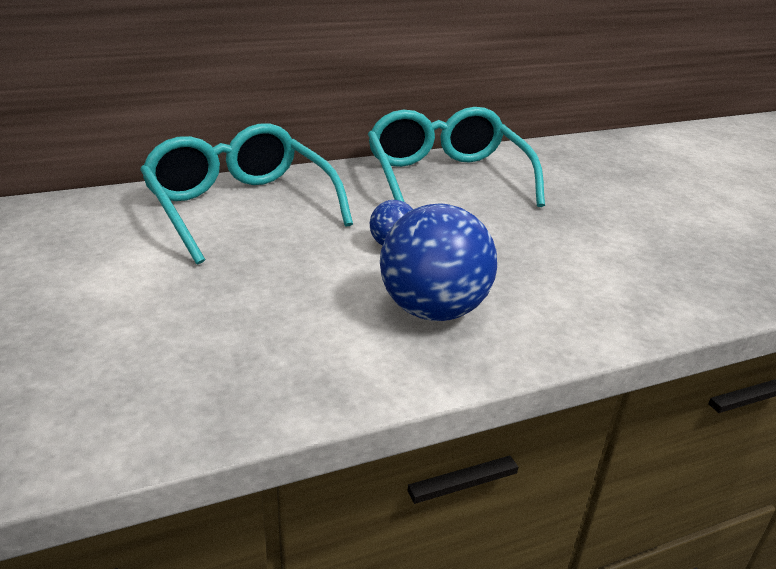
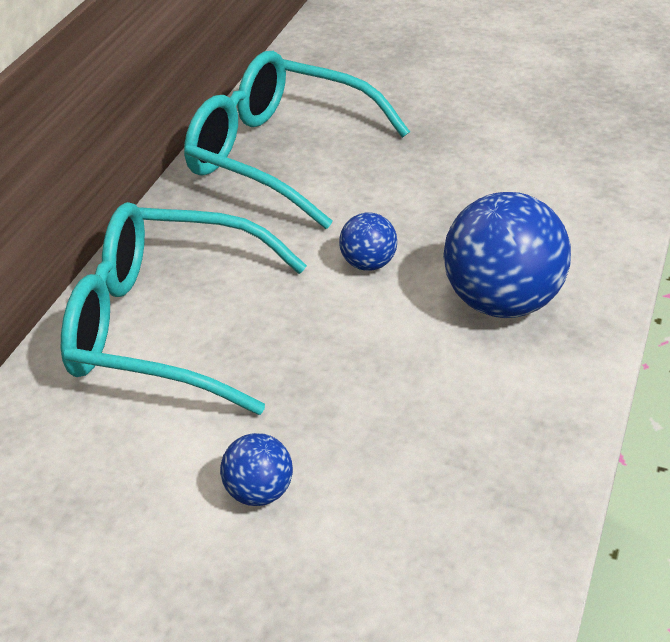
camera: 45 degrees left, 10 degrees up
(128, 293) = (258, 492): none -> blue ball

